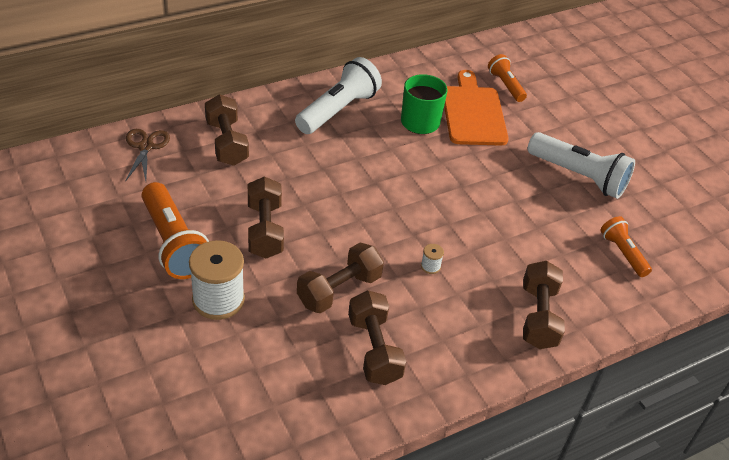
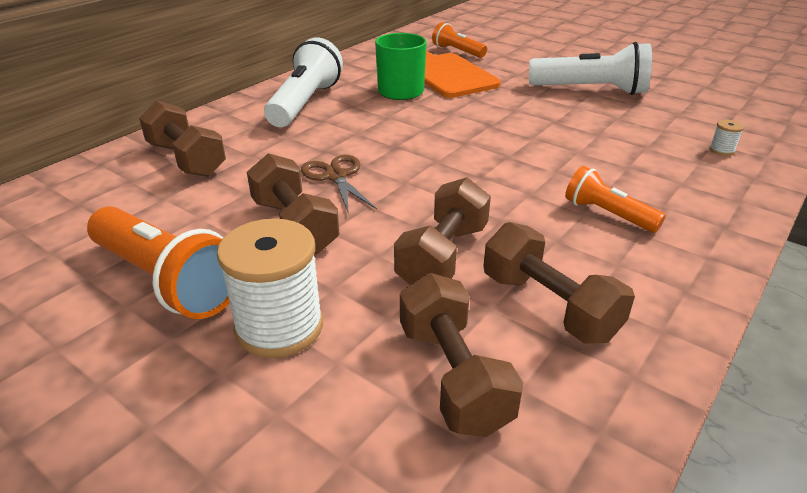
camera: 20 degrees left, 10 degrees down
(146, 147) = (72, 191): brown scissors -> brown scissors (336, 176)
(430, 266) = (528, 198): white spool -> white spool (722, 150)
(538, 317) = (690, 204): brown dumbbell -> brown dumbbell (453, 376)
(622, 253) = (698, 130): orange flashlight -> orange flashlight (607, 214)

